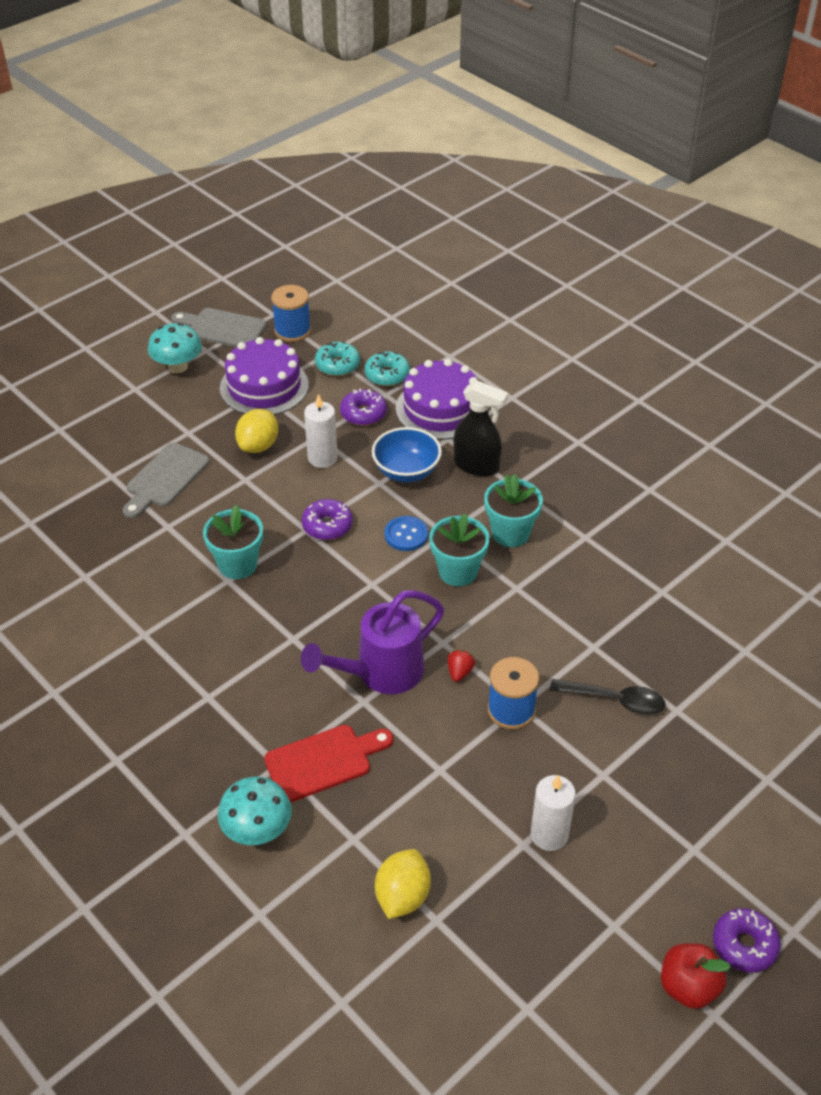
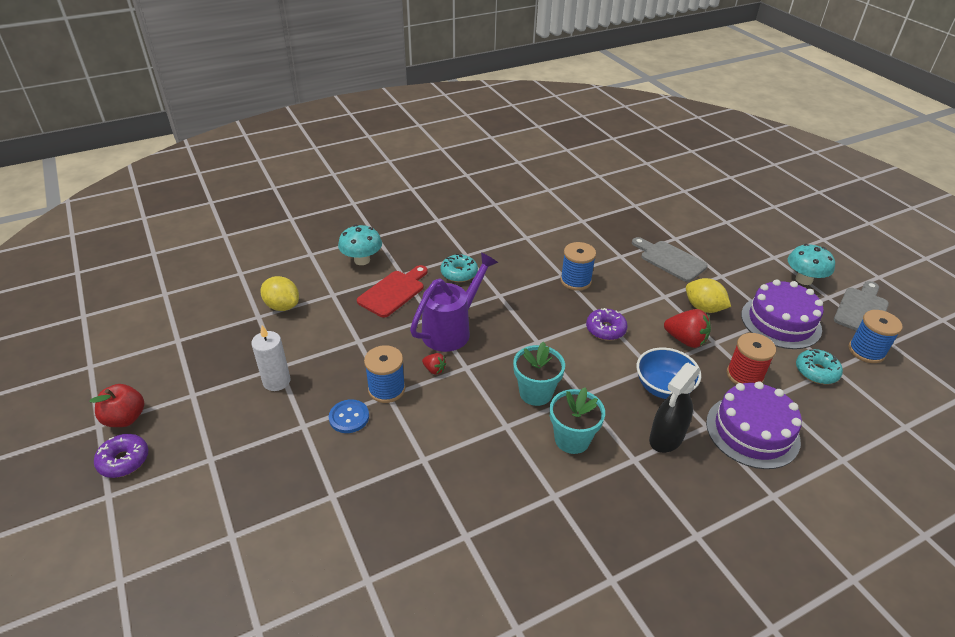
camera: 105 degrees right, 5 degrees down
(237, 564) = (575, 281): turquoise flower pot -> blue spool
(322, 458) = (685, 340): white candle -> red strawberry
(323, 761) = (393, 292): red cutting board -> red cutting board turned 135 degrees counterclockwise
(363, 413) = (744, 375): purple donut -> red spool
(381, 673) = (451, 330): purple watering can -> purple watering can turned 60 degrees clockwise
(387, 375) = (804, 403): turquoise donut -> turquoise donut (459, 273)
(406, 535) = (585, 371): blue button -> blue button (349, 417)
(615, 700) = (363, 455): black spoon -> none

